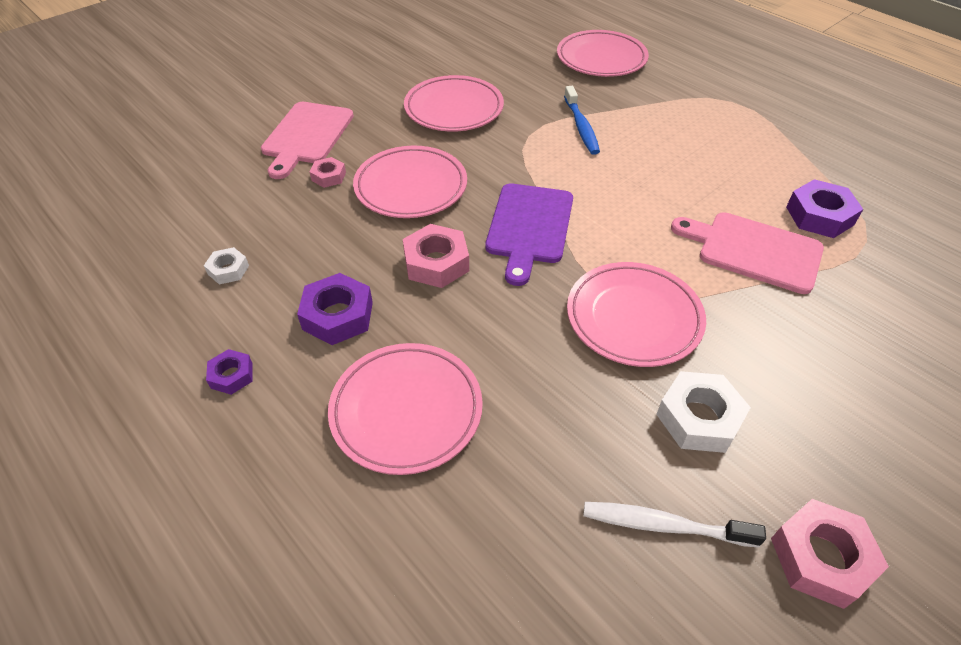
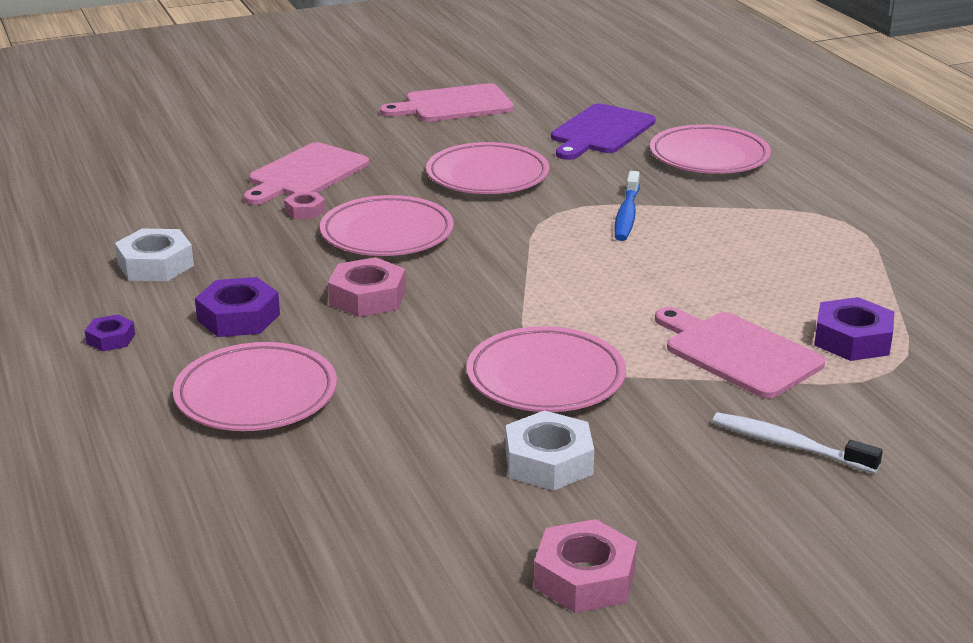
camera: 20 degrees right, 20 degrees down
(228, 270) = (155, 265): white nut -> white nut, size x1.74
(385, 43) = (454, 105): none -> pink cutting board
(529, 227) = (492, 288): purple cutting board -> purple cutting board (600, 132)
(663, 525) = (444, 521): white toothbrush -> white toothbrush (788, 445)

